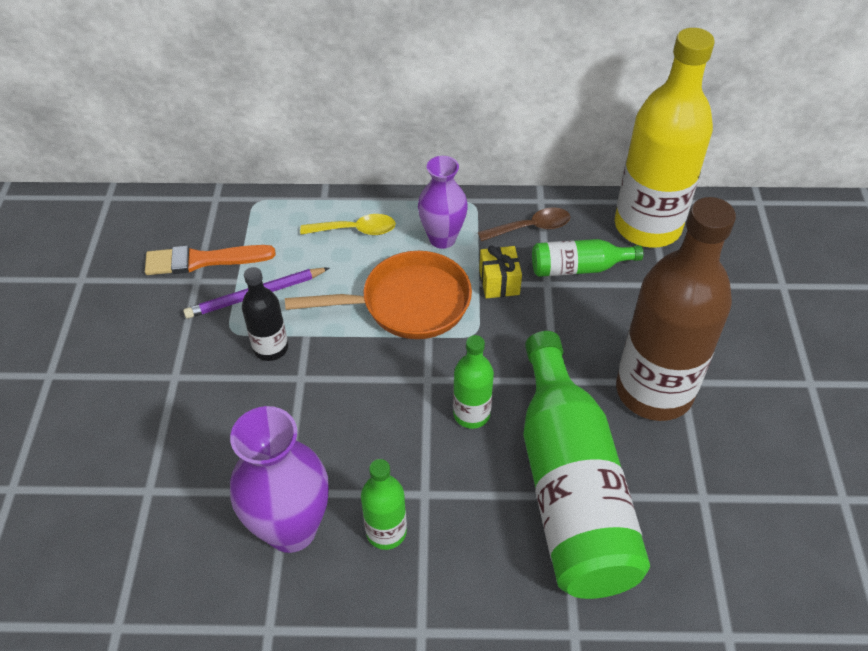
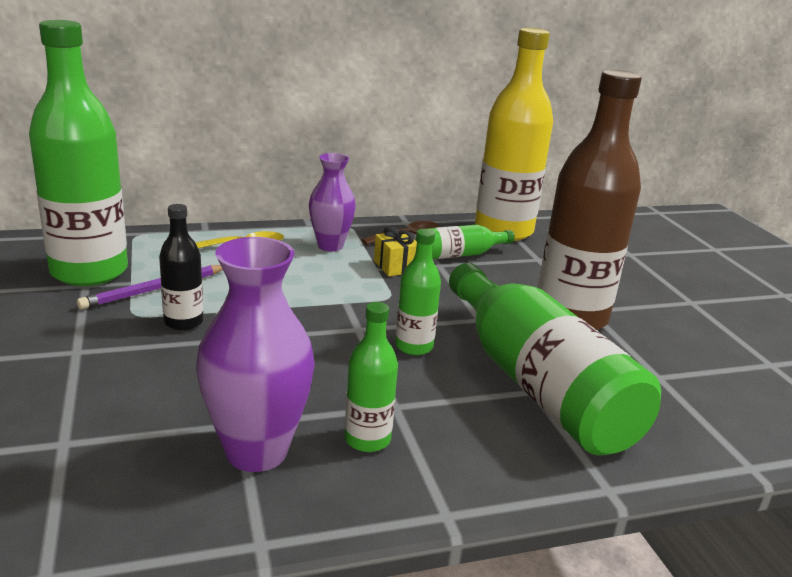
camera: 20 degrees left, 25 degrees down
(203, 260) = (89, 272): orange brush -> green bottle
(407, 303) = (315, 284): orange pan -> none

